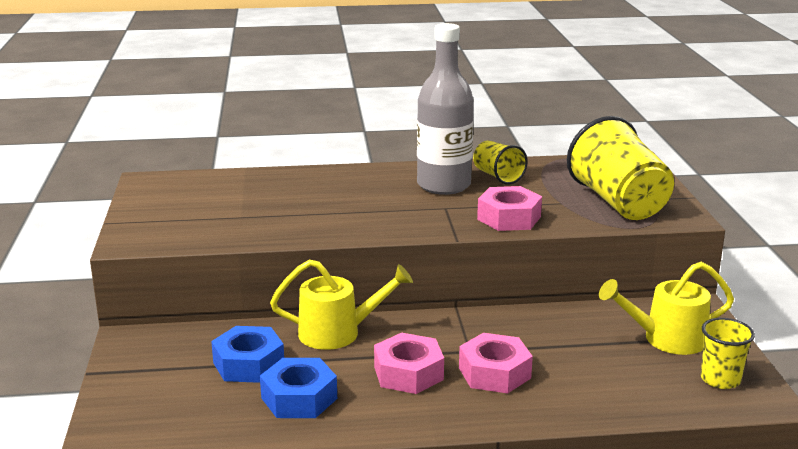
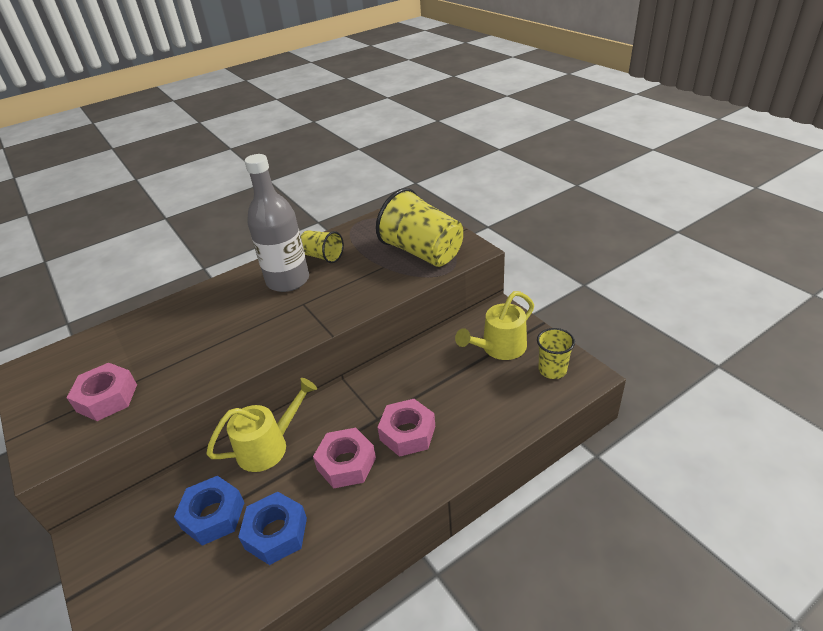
camera: 25 degrees left, 15 degrees up
(509, 218) = (356, 296): pink nut -> pink nut (107, 398)

